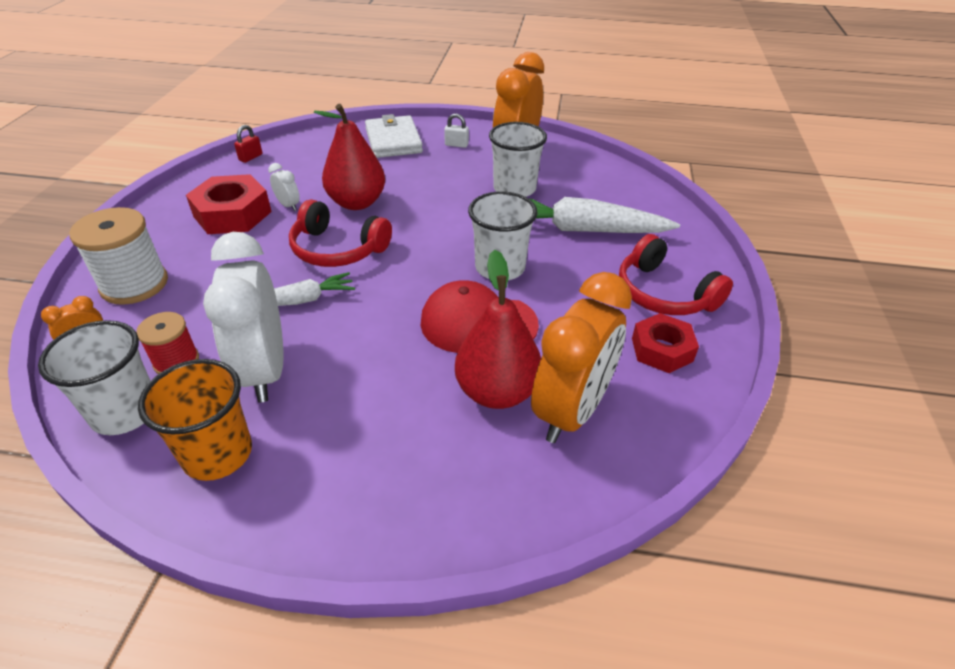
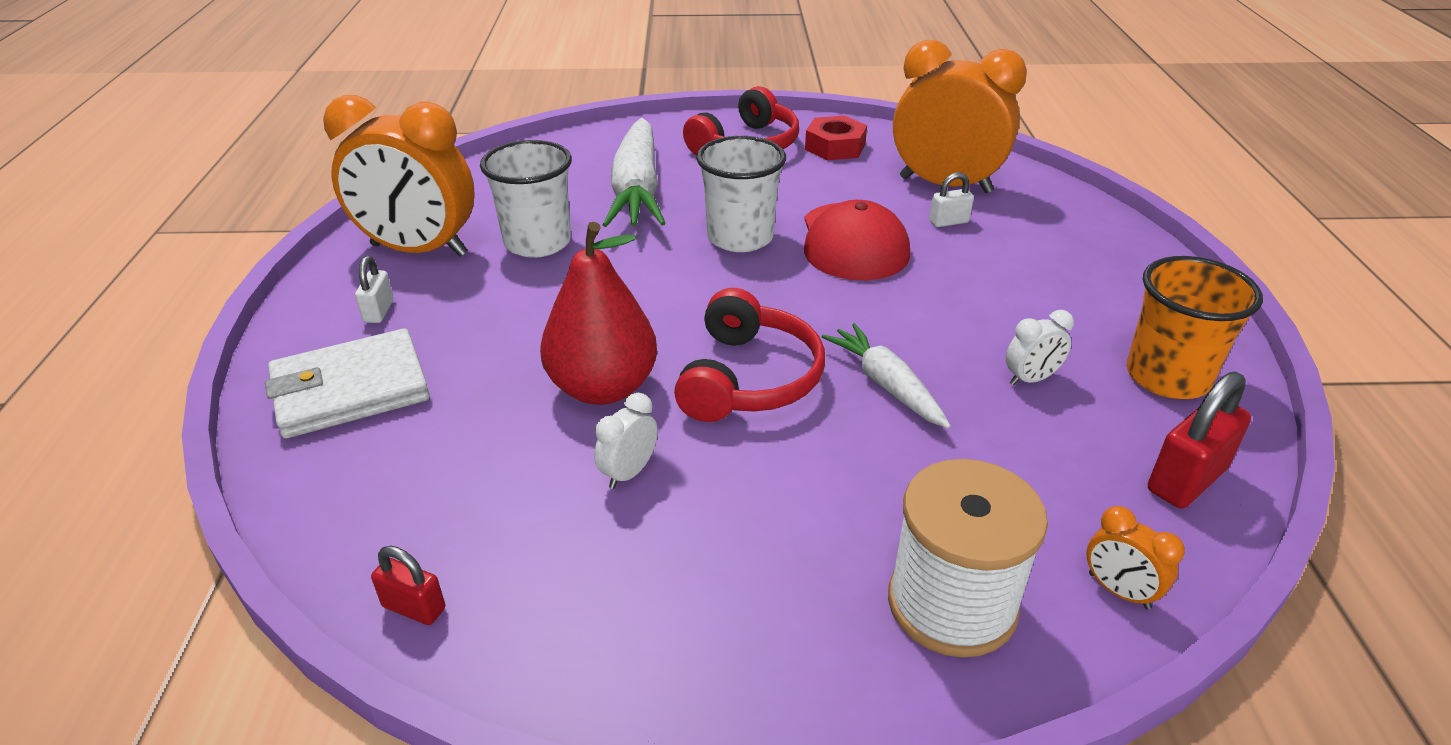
camera: 100 degrees left, 5 degrees down
(125, 412) = (1186, 480): white cup -> red padlock
(176, 361) = (1074, 467): red spool -> none
(232, 214) = (677, 547): red nut -> none
(264, 370) = (1031, 379): white clock -> white clock, size x0.41
(497, 392) = (949, 222): red pear -> white padlock

